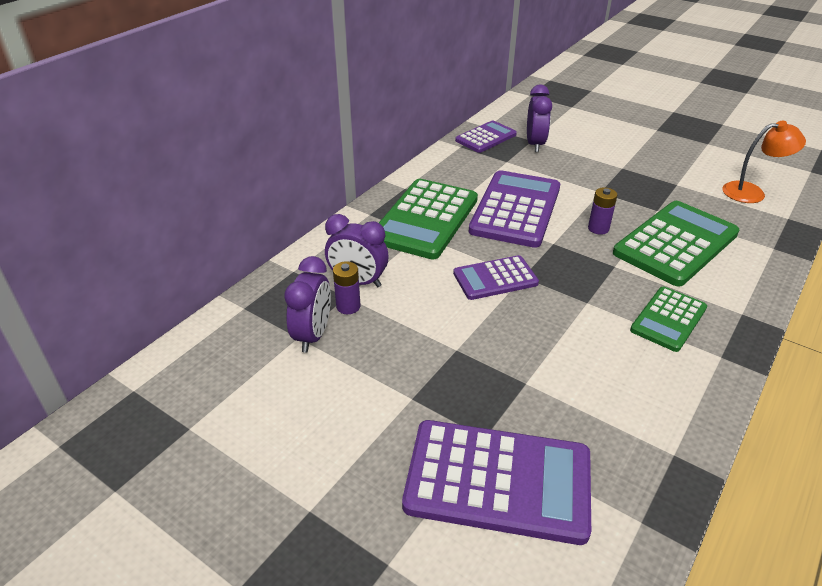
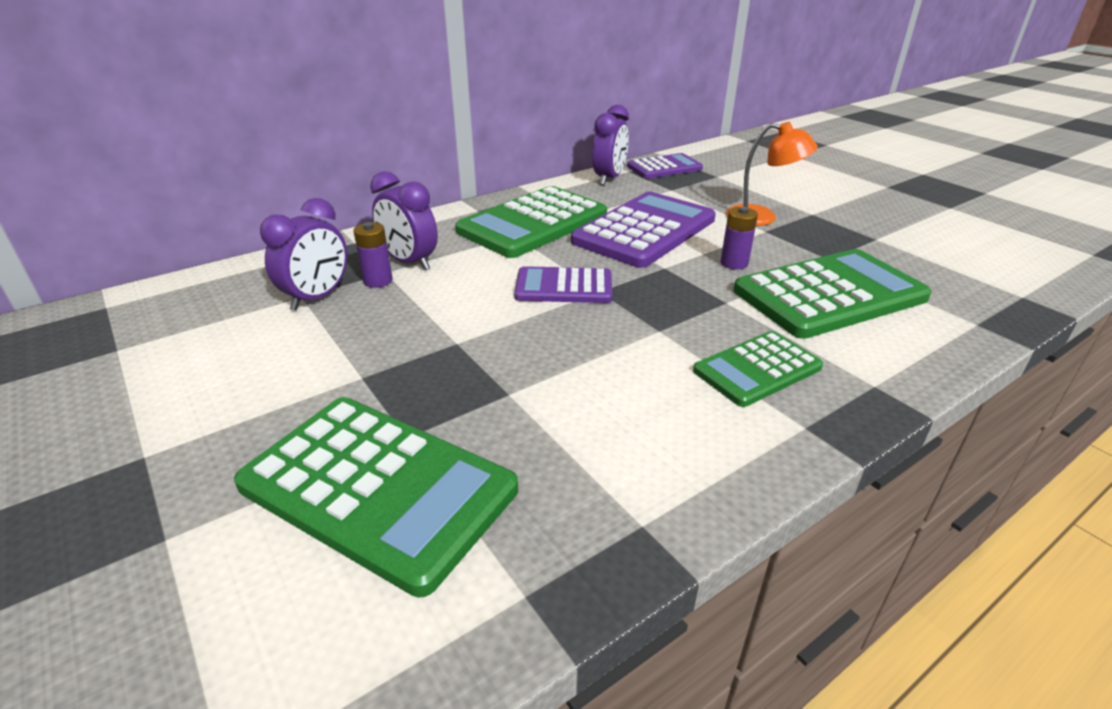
camera: 20 degrees right, 5 degrees down
(498, 481) = (378, 487): purple calculator -> green calculator
(535, 144) = (718, 180): purple clock -> purple clock (609, 178)
(752, 192) = (982, 262): orange lamp -> orange lamp (762, 217)

